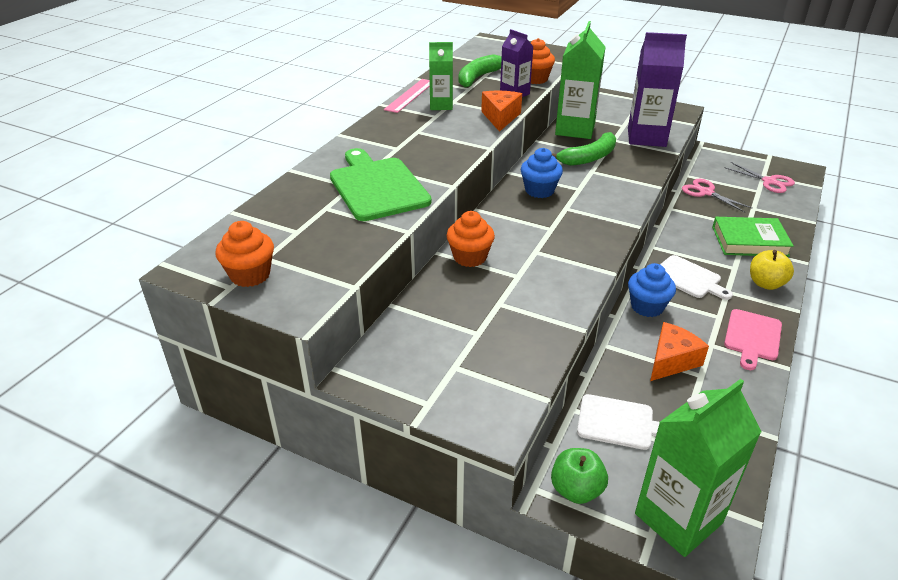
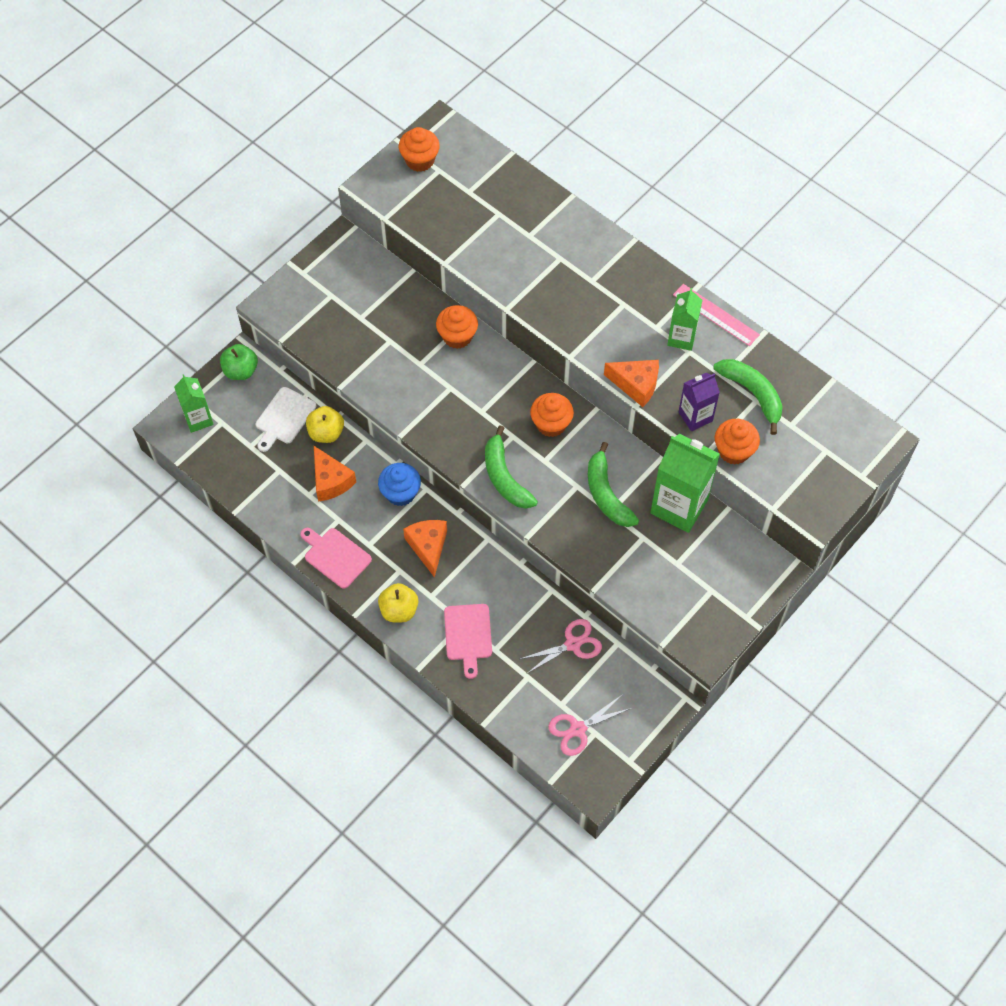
camera: 105 degrees right, 25 degrees up
(377, 187) = (522, 253): green cutting board -> none
(539, 190) = (551, 424): blue cupcake -> orange cupcake
(612, 205) = (505, 477): none -> green banana
(615, 379) = (326, 433): none -> yellow apple
(646, 137) = (639, 574): purple carton -> none
(678, 518) = (198, 419): green carton -> green carton, size x0.58
(688, 278) = (428, 547): white cutting board -> orange cheese
(749, 241) = (468, 635): green book -> pink cutting board

